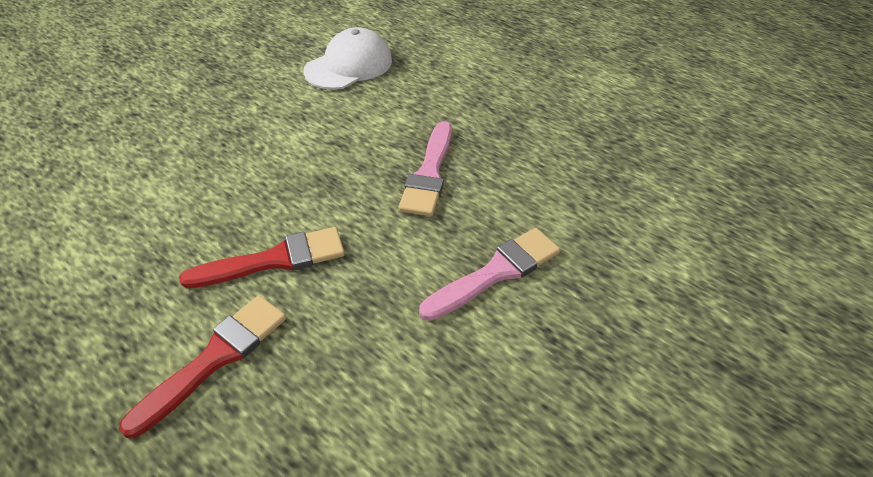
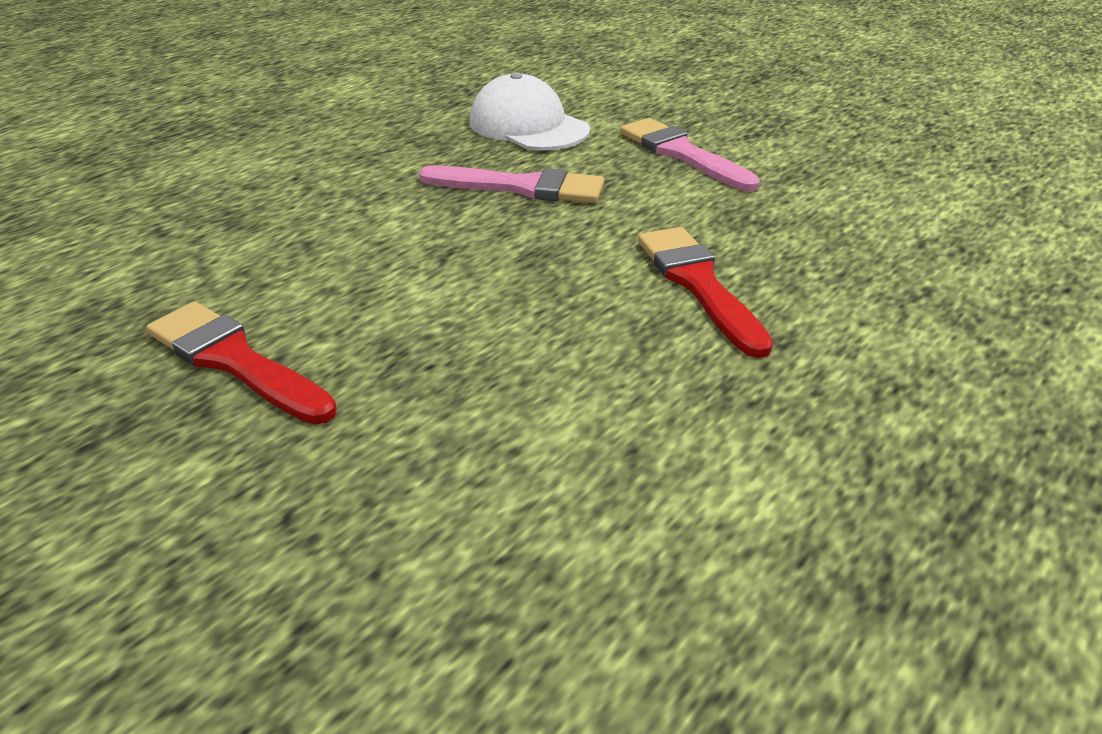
camera: 90 degrees left, 10 degrees down
(215, 359) = (872, 309): red brush -> red brush (235, 361)
(349, 66) = (221, 255): white cap -> white cap (528, 126)

